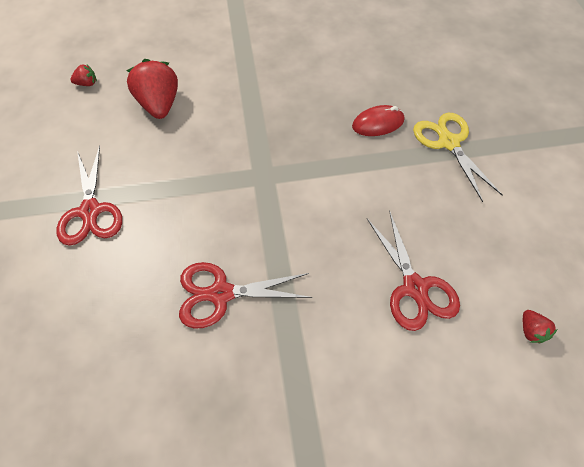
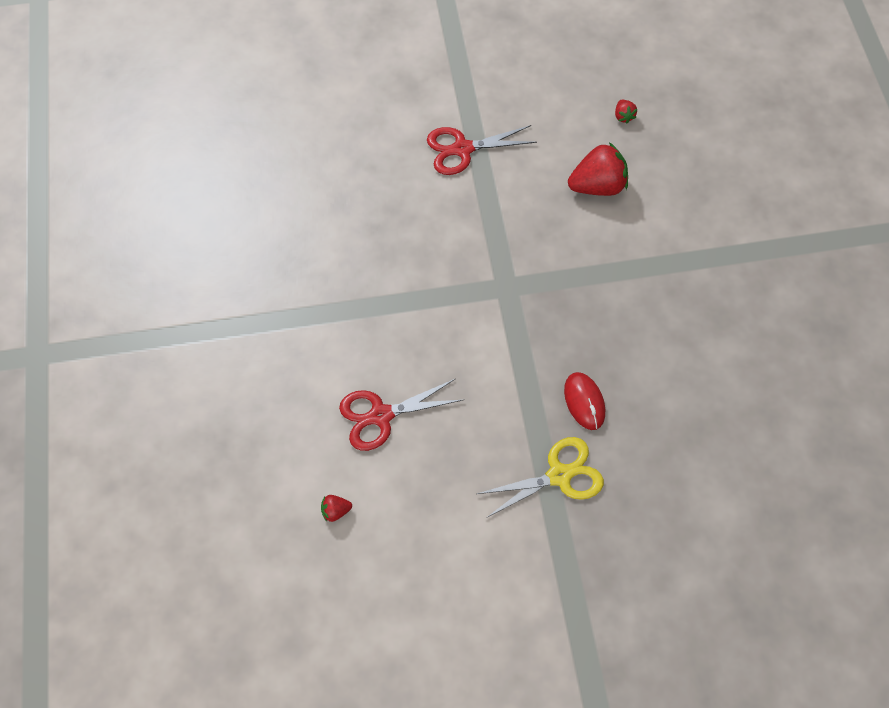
camera: 90 degrees right, 5 degrees up
(221, 294) = (379, 258): red scissors -> none

